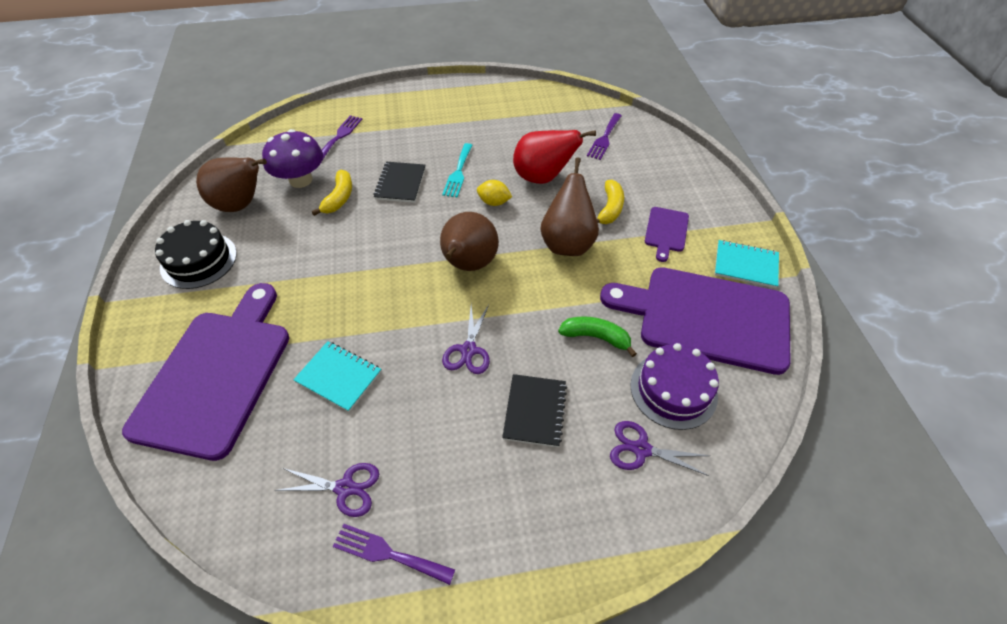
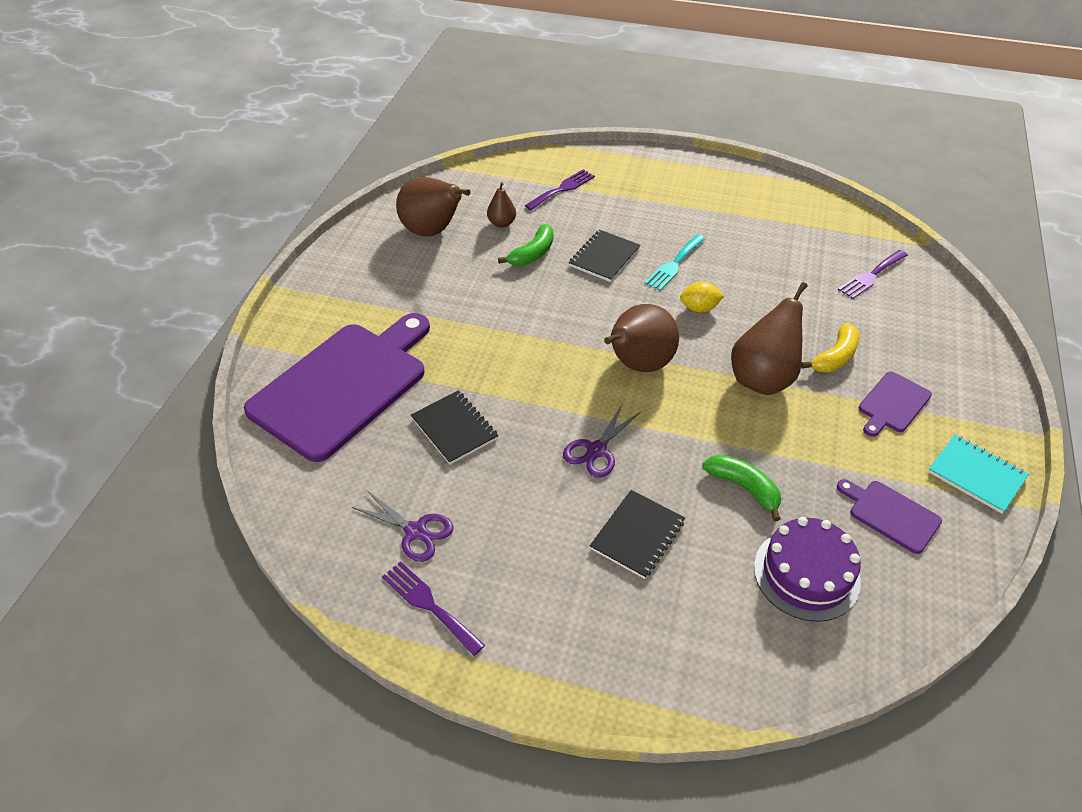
camera: 25 degrees right, 5 degrees down
(198, 260) = (370, 273): black cake -> none
(300, 180) = (501, 223): purple mushroom -> brown pear
(339, 198) = (533, 254): yellow banana -> green banana
(339, 377) = (454, 429): turquoise notebook -> black notebook
(494, 202) = (699, 308): yellow lemon -> yellow lemon turned 45 degrees counterclockwise
(542, 177) = (770, 298): red pear -> none
(641, 449) = (736, 618): purple scissors -> none
(706, 318) = (891, 514): purple cutting board -> purple cutting board, size x0.44

